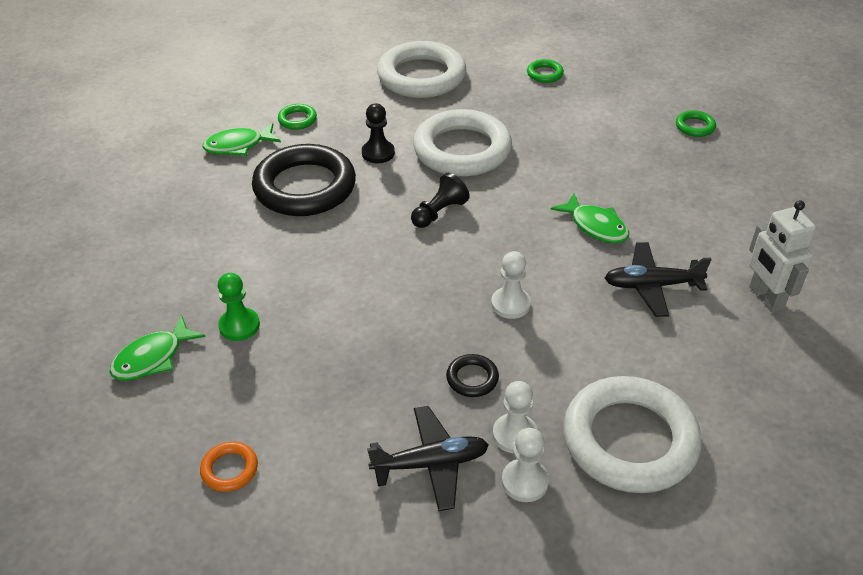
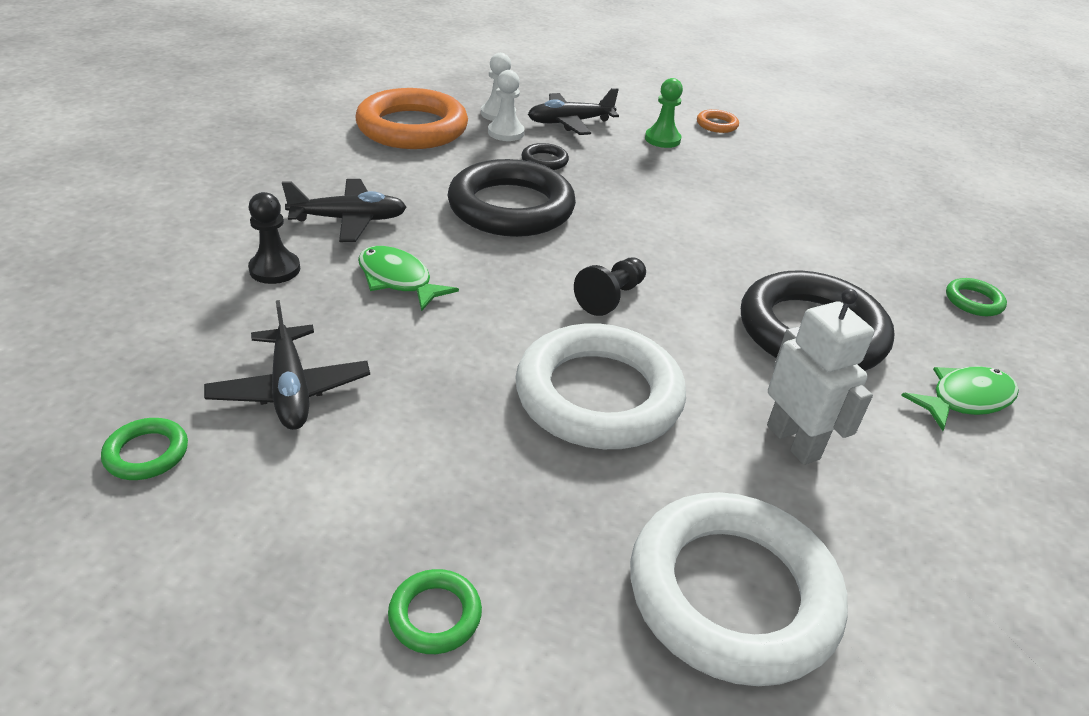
camera: 170 degrees right, 5 degrees down
(153, 358) = (833, 178): green fish -> none
(239, 325) = (776, 197): green pawn -> green pawn (662, 139)
(297, 119) = (914, 457): green ring -> green ring (973, 301)
(378, 153) = (735, 388): black pawn -> black pawn (275, 269)
(510, 304) = (511, 207): white pawn -> black ring
(629, 440) = (412, 128): white ring -> orange ring
(639, 154) = (290, 389): none -> black plane
(765, 298) = (222, 207): white robot -> white robot (793, 442)

